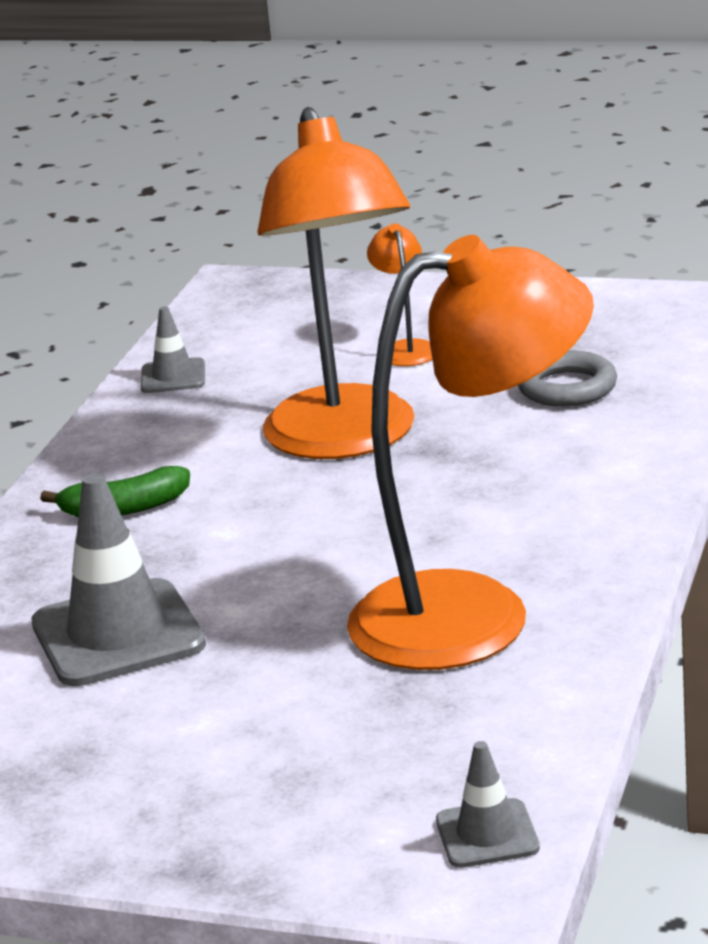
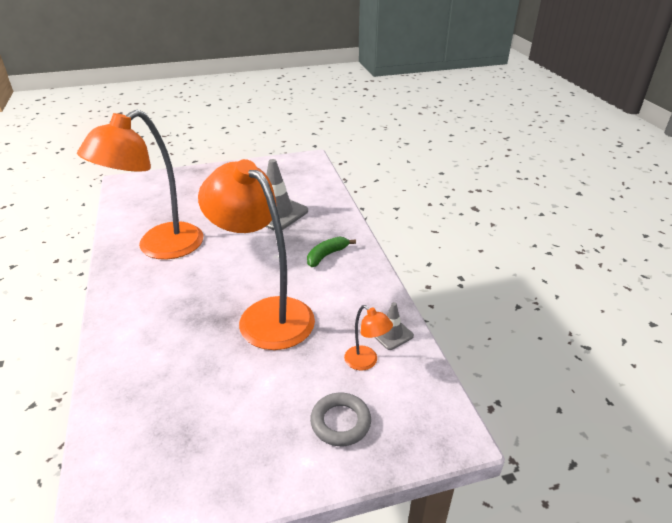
camera: 145 degrees right, 10 degrees up
(406, 349) = (285, 396): orange lamp -> orange lamp (366, 362)
(487, 834) = (127, 191): grey traffic cone -> none
(567, 388) = (172, 386): grey ring -> grey ring (340, 422)

